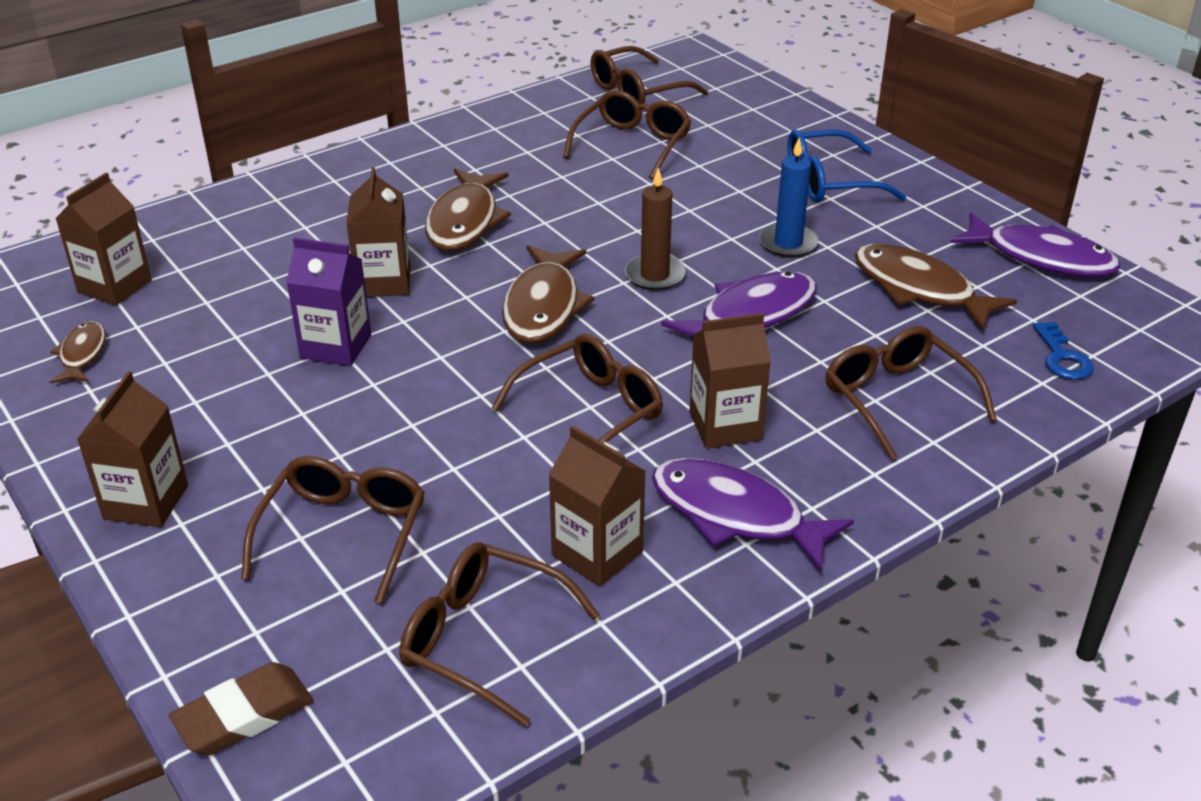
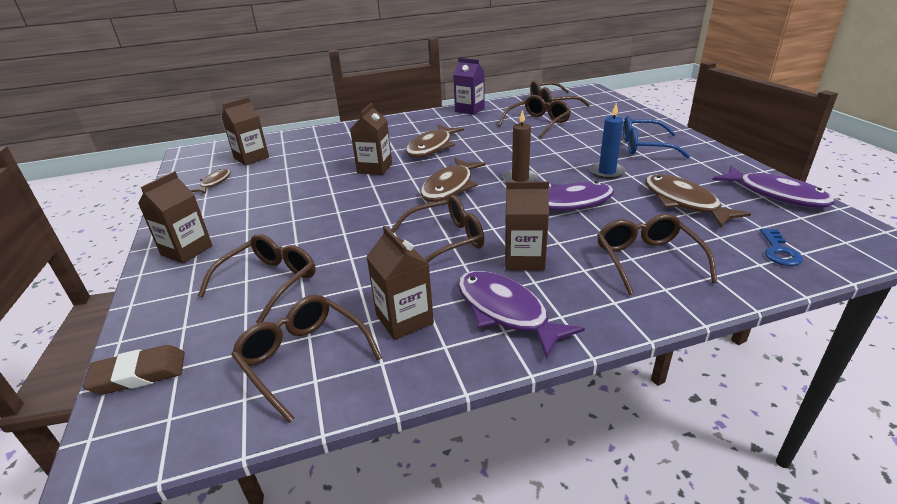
camera: 20 degrees right, 5 degrees down
(336, 346) = (331, 193): purple carton -> purple carton (469, 110)

